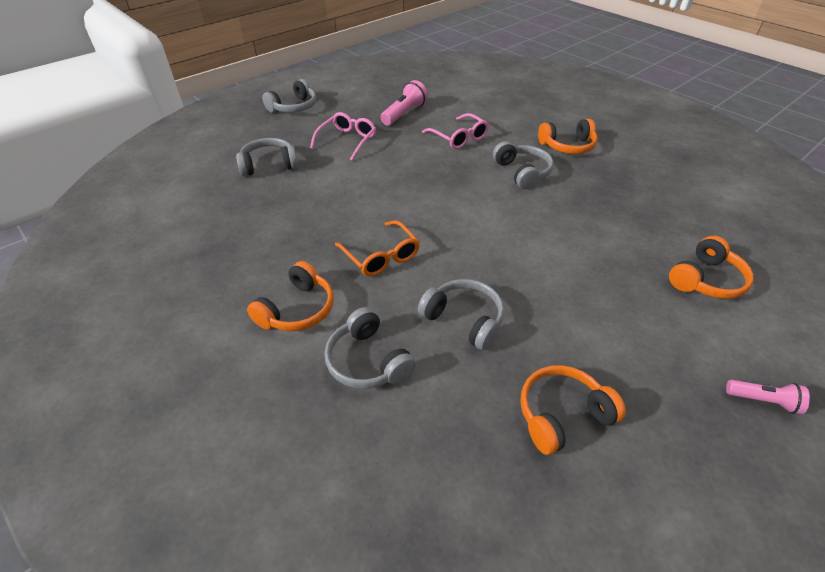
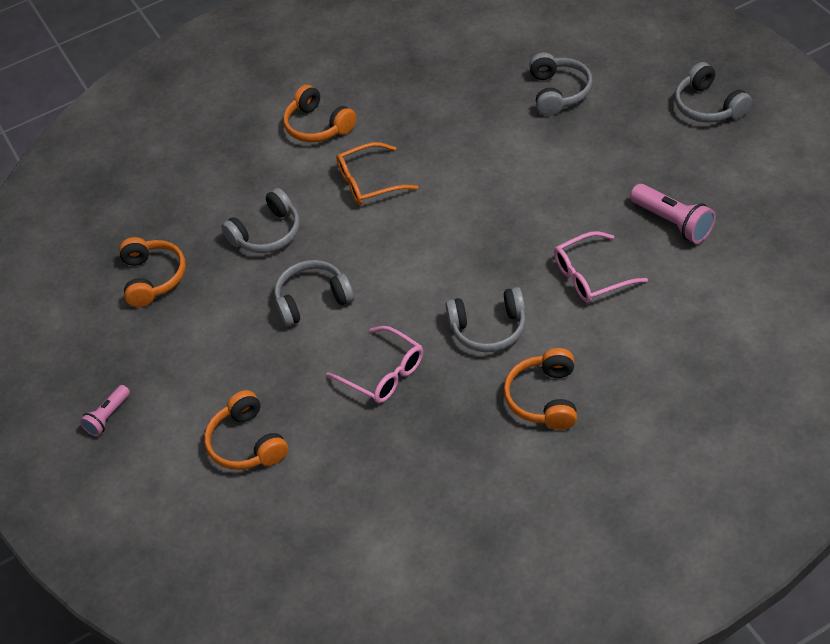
camera: 110 degrees right, 5 degrees up
(347, 140) = (604, 160): pink glasses -> pink glasses (384, 373)
(368, 361) = (247, 168): grey headphones -> grey headphones (312, 300)

